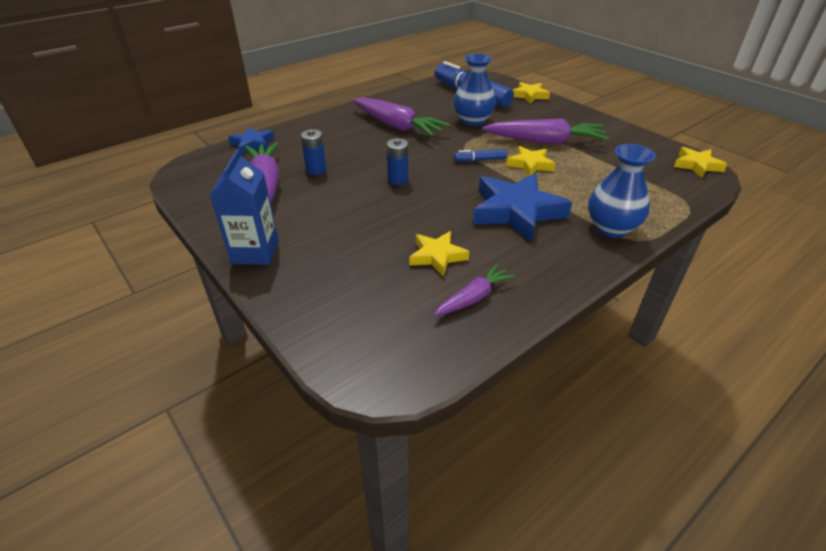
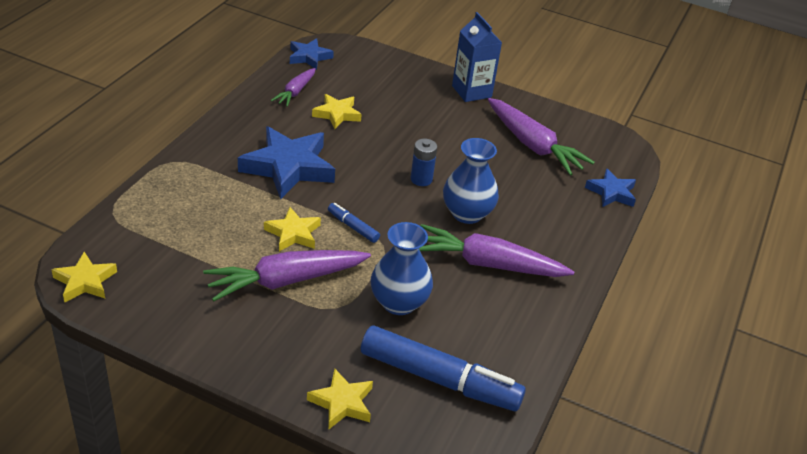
camera: 150 degrees right, 0 degrees up
(316, 170) = (509, 173): blue battery -> none
(425, 358) = (309, 57): none -> blue star
(480, 160) = (353, 227): blue marker -> blue marker turned 105 degrees counterclockwise
(611, 228) = (196, 168): blue vase -> blue vase (467, 213)

